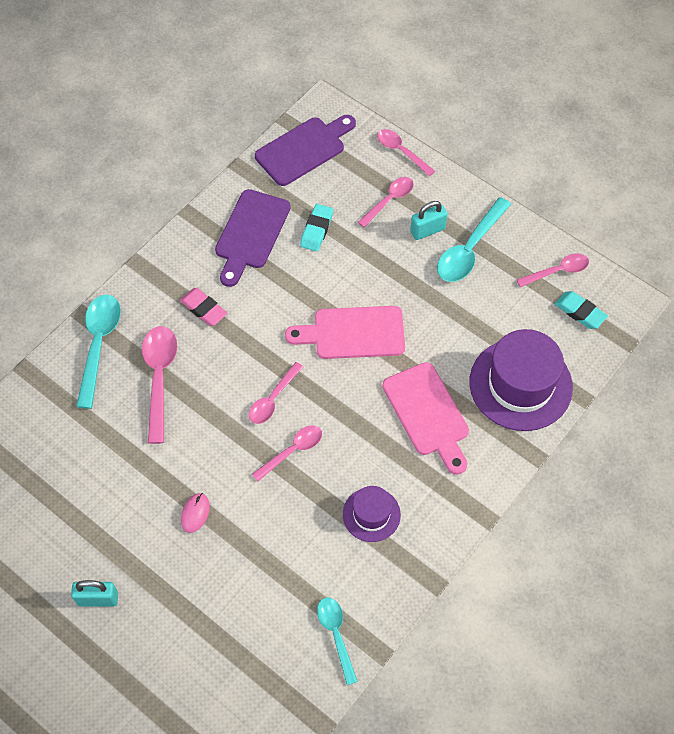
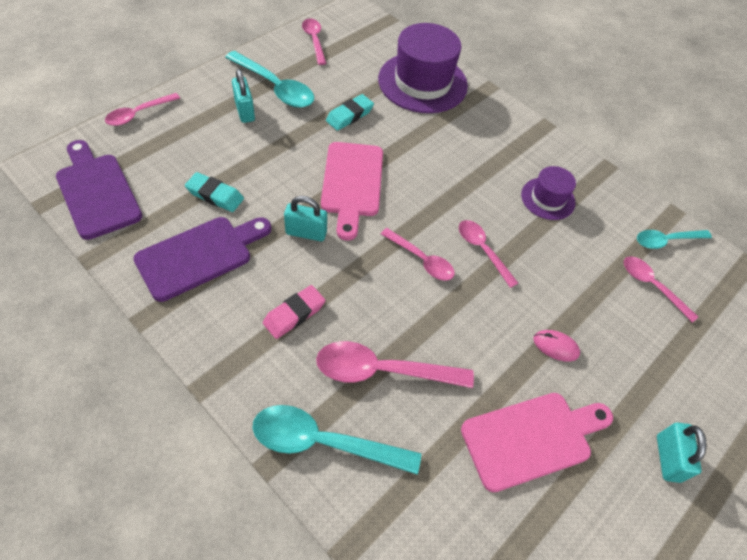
camera: 90 degrees left, 5 degrees down
(251, 233) = (199, 255): purple cutting board -> purple cutting board turned 60 degrees counterclockwise
(287, 304) = (306, 233): none -> turquoise padlock
(389, 200) = (198, 132): pink spoon -> pink spoon (652, 286)
(428, 414) = (447, 144): pink cutting board -> pink cutting board (532, 438)
(580, 312) = (358, 37): turquoise eraser -> turquoise eraser (349, 115)

